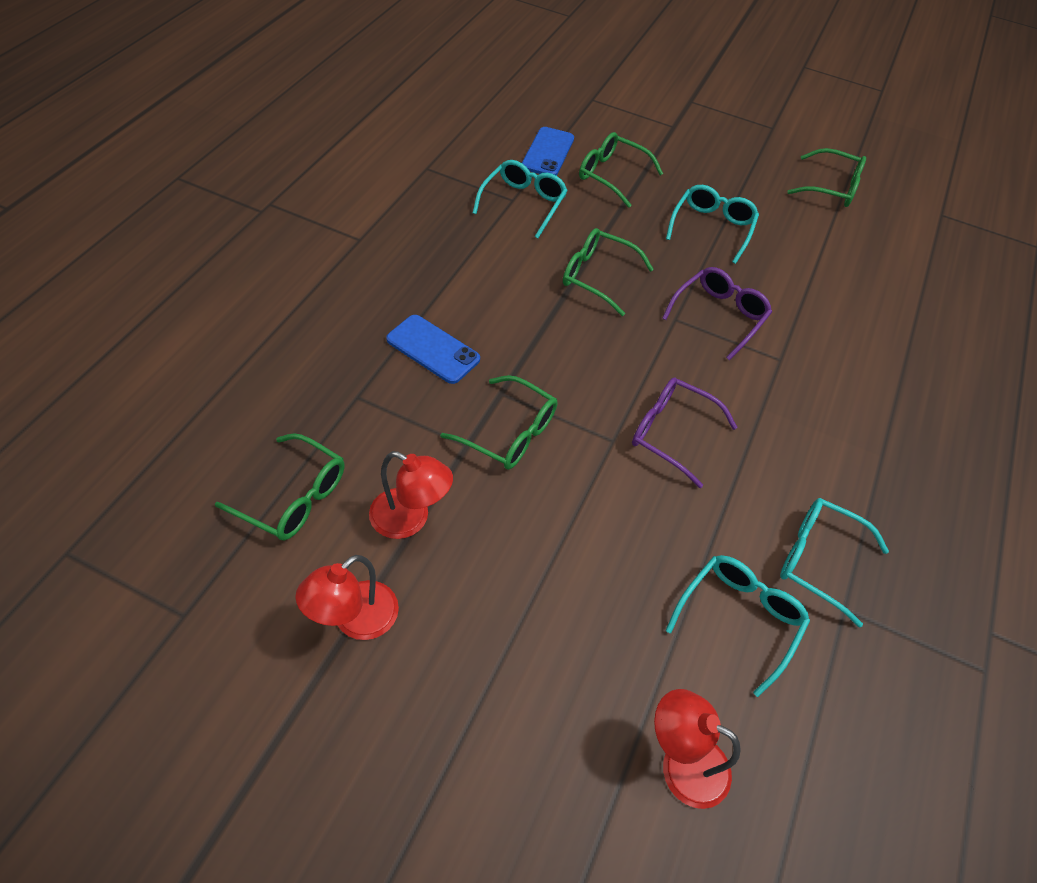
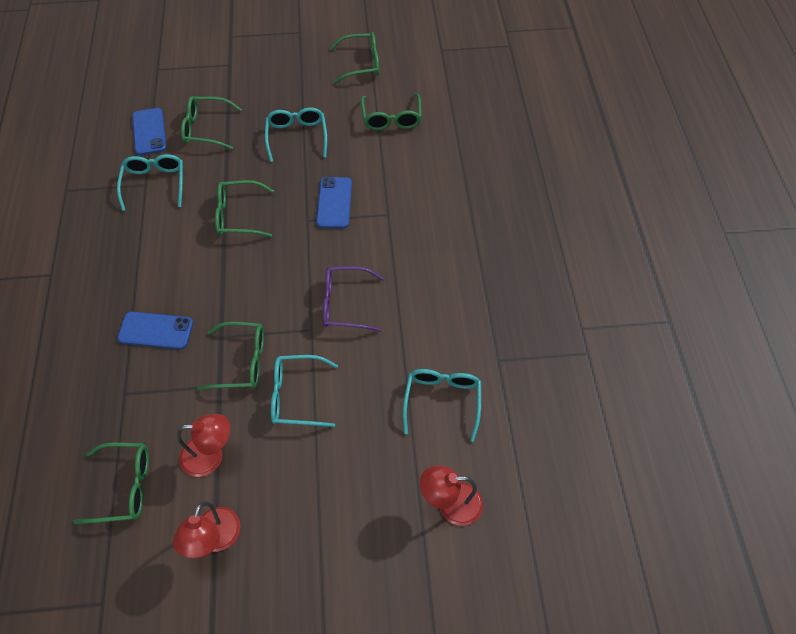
camera: 25 degrees left, 5 degrees up
(719, 316) = (334, 203): purple glasses -> blue phone
(818, 560) = (470, 338): turquoise glasses -> turquoise glasses (296, 396)
(839, 259) = (391, 118): none -> green glasses

